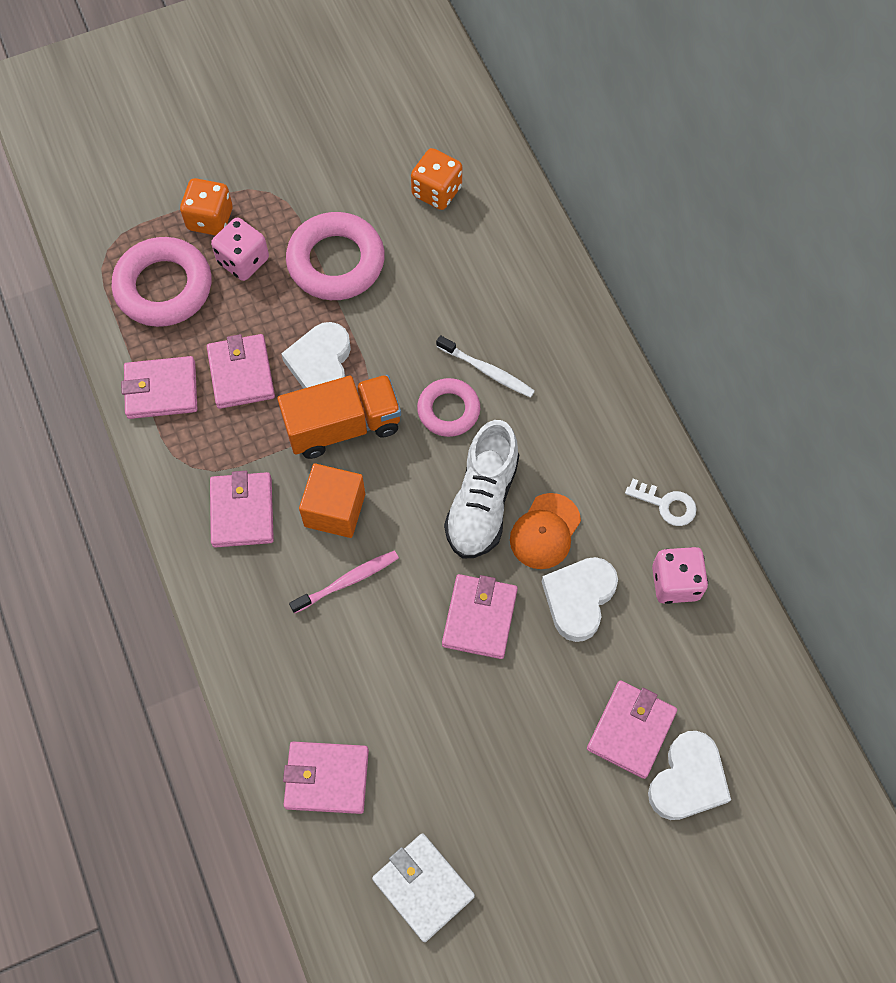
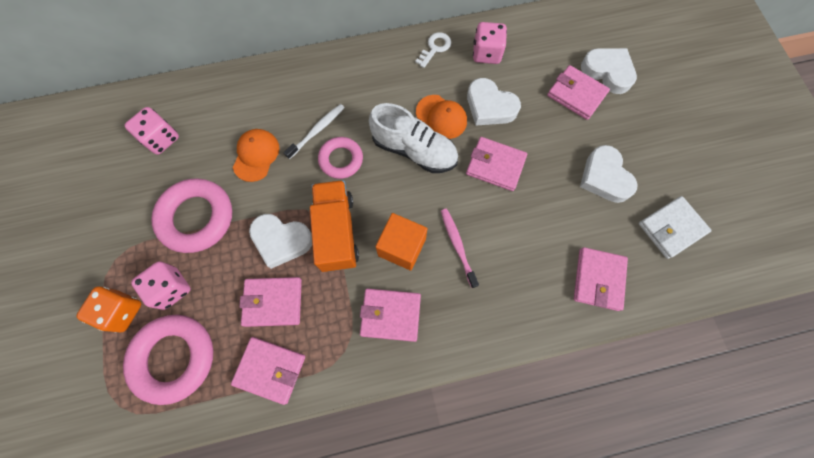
camera: 80 degrees left, 5 degrees up
(161, 390) = (270, 370): pink wallet -> pink wallet turned 75 degrees counterclockwise
(434, 306) = (256, 155): none -> orange cap
(436, 191) = (161, 139): orange dice -> pink dice
(490, 782) = (604, 177): none -> white heart

